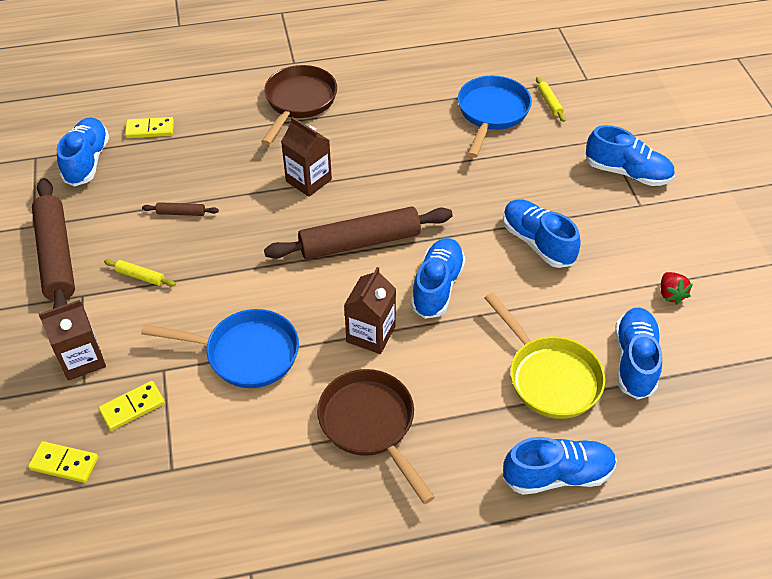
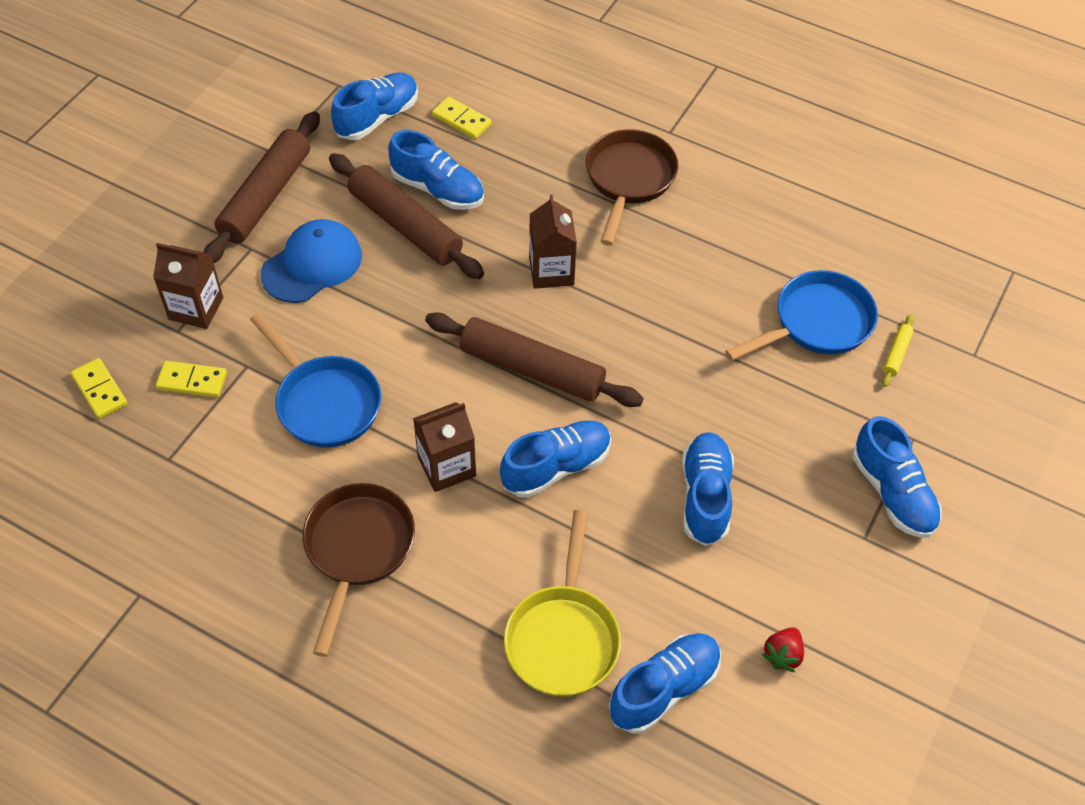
camera: 40 degrees right, 5 degrees up
(140, 276) = (312, 264): yellow rolling pin -> blue cap
(181, 213) = (405, 225): brown rolling pin -> brown rolling pin, size x2.44
(299, 102) = (629, 180): brown pan -> brown pan turned 45 degrees counterclockwise
(557, 475) = (466, 730): blue shoe -> blue shoe (438, 189)

